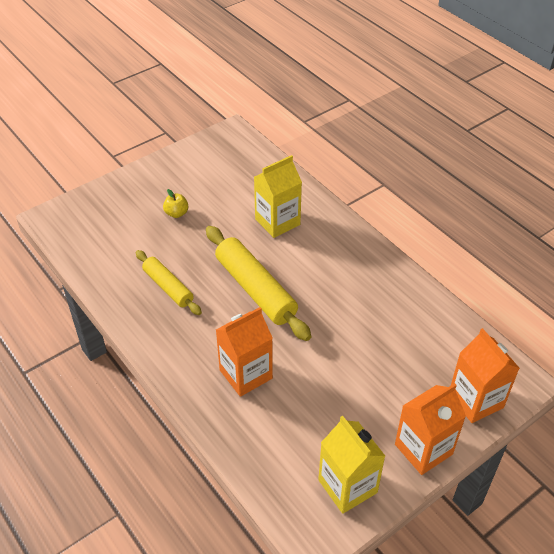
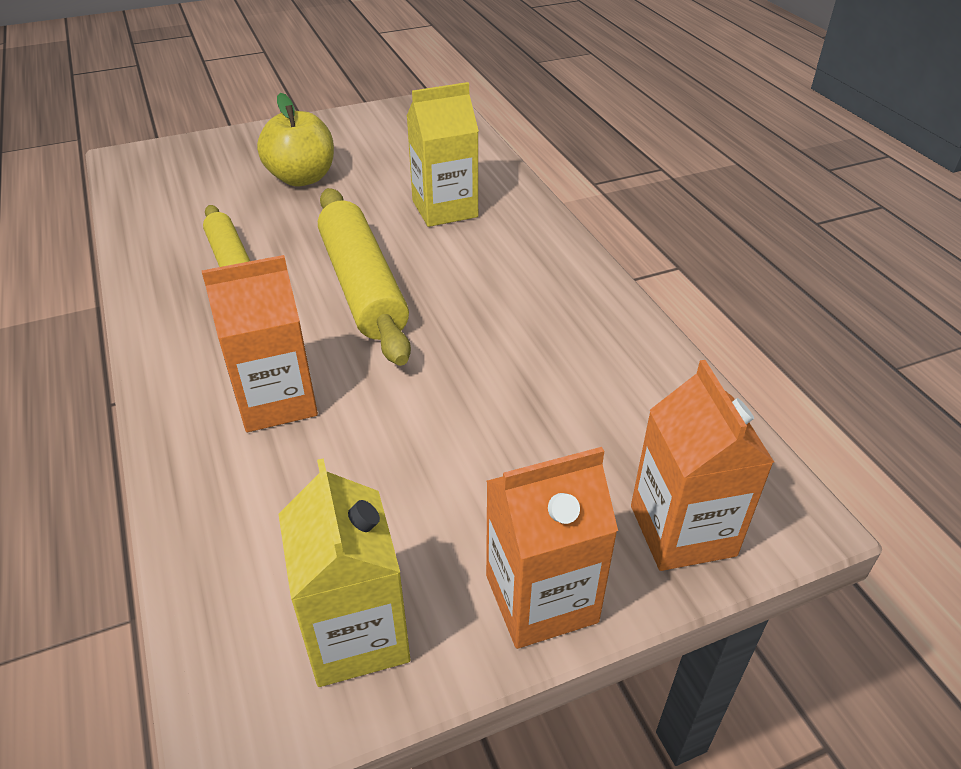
camera: 15 degrees right, 5 degrees down
(176, 213) = (302, 178): yellow apple -> yellow apple, size x1.92

